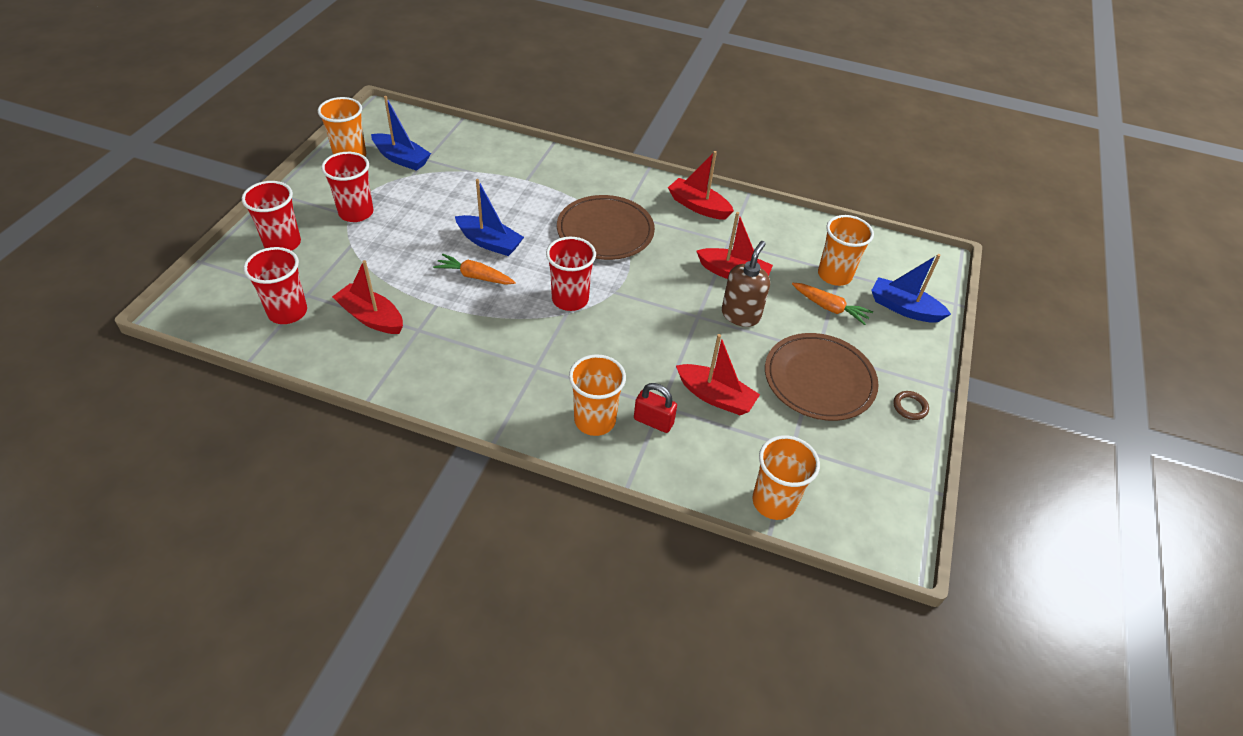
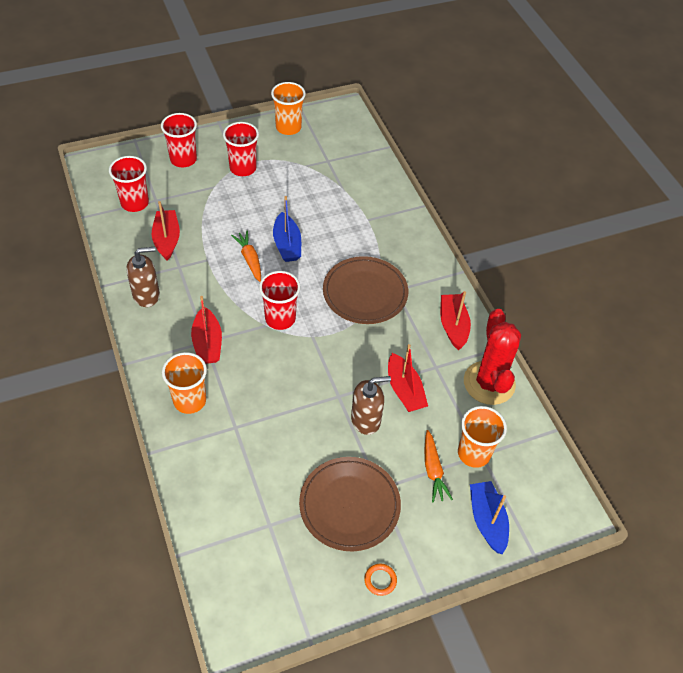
camera: 50 degrees right, 5 degrees up
(401, 159) = (314, 150): blue boat -> none
(423, 375) = (146, 295): none -> brown soap dispenser
(653, 421) = (218, 431): red padlock -> none
(715, 396) = (272, 452): red boat -> red boat (207, 343)
(773, 502) = (210, 541): orange cup -> none
(775, 224) = (489, 383): none -> red cactus
(910, 407) = (380, 580): brown ring -> orange ring

